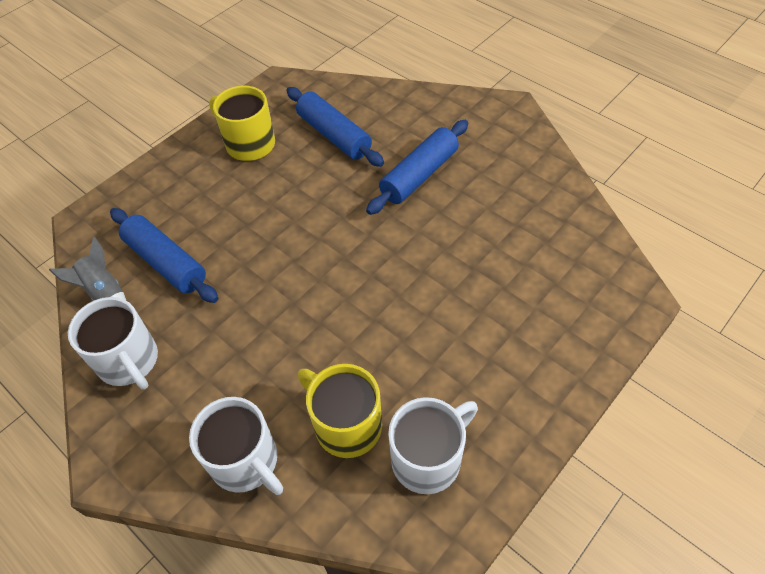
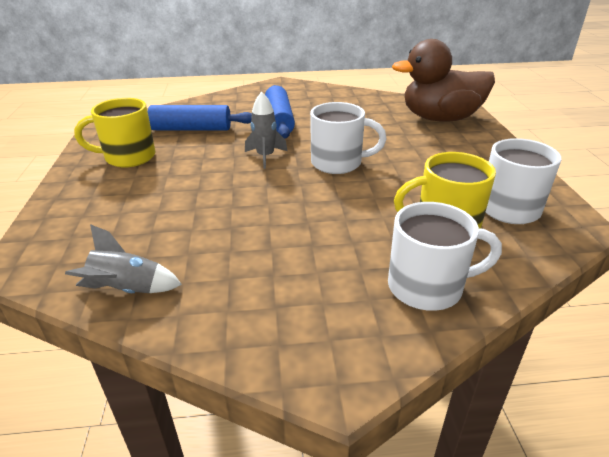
camera: 50 degrees left, 20 degrees down
(129, 361) = (231, 309): white mug -> white mug (338, 163)
(166, 262) = (161, 240): blue rolling pin -> none
(339, 222) = (265, 156): none -> grey rocket
(580, 294) = (440, 118): none -> brown duck

